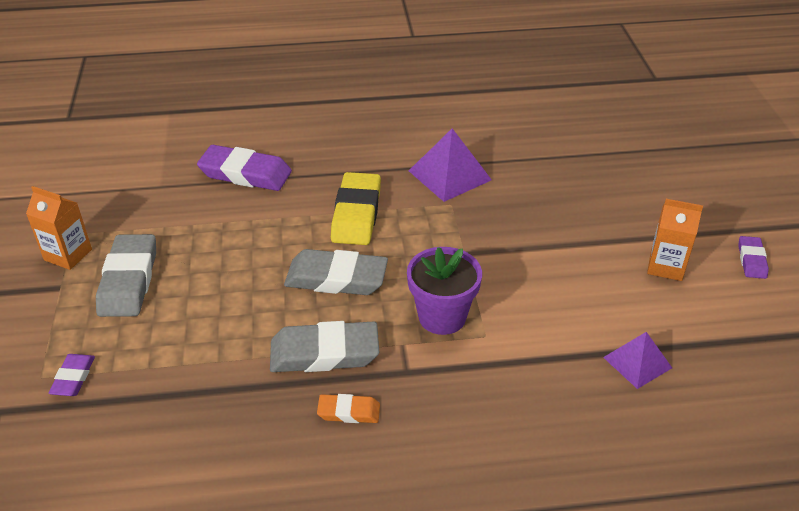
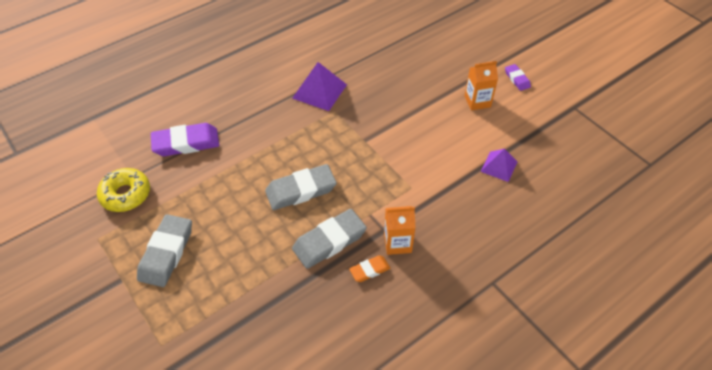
camera: 30 degrees left, 10 degrees up
(68, 255) = (107, 254): orange carton -> orange carton (397, 243)
(73, 378) = (184, 334): purple eraser -> none
(128, 280) = (166, 253): grey eraser -> grey eraser turned 45 degrees clockwise
(138, 201) = (126, 194): none -> yellow donut
(356, 214) = (281, 141): yellow eraser -> none
(442, 317) = (380, 187): purple flower pot -> none

